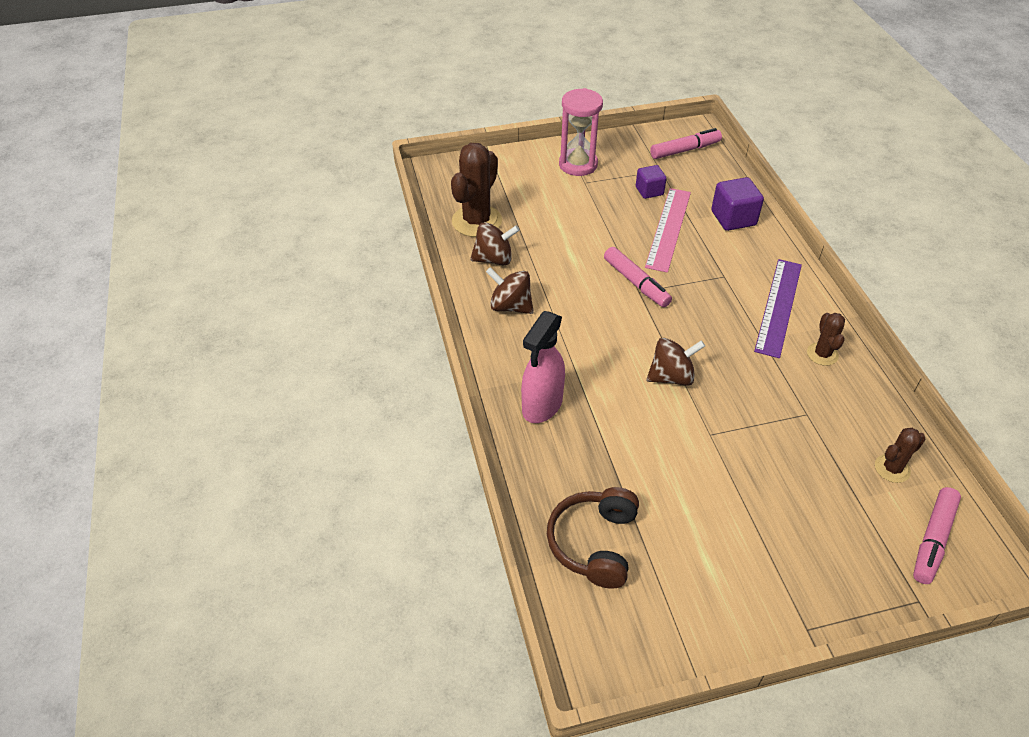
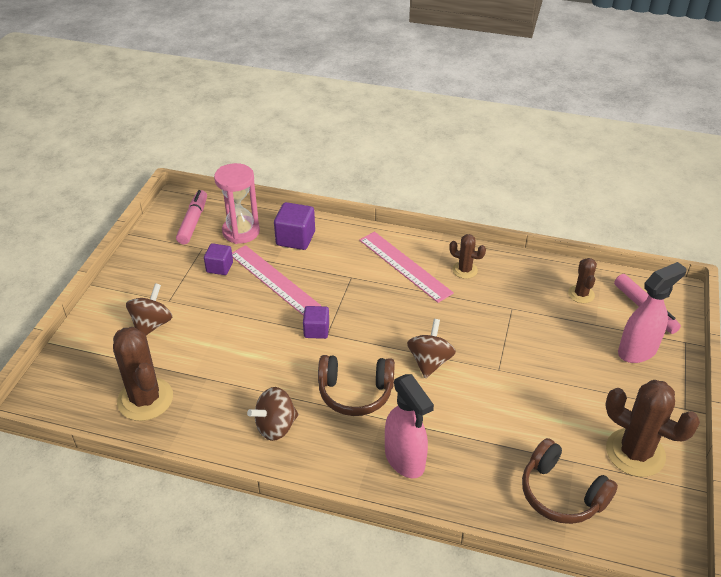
camera: 60 degrees left, 5 degrees down
(494, 259) = (207, 410): brown spinning top -> brown spinning top (152, 324)
(578, 164) = (142, 293): pink hourglass -> pink hourglass (241, 232)
(588, 340) = (355, 393): none -> brown headphones
(636, 283) = (316, 330): pink marker -> purple cube
(699, 595) = (635, 453): none -> brown cactus
(778, 306) = (404, 266): purple ruler -> pink ruler
(855, 553) = (637, 351): none -> pink spray bottle

